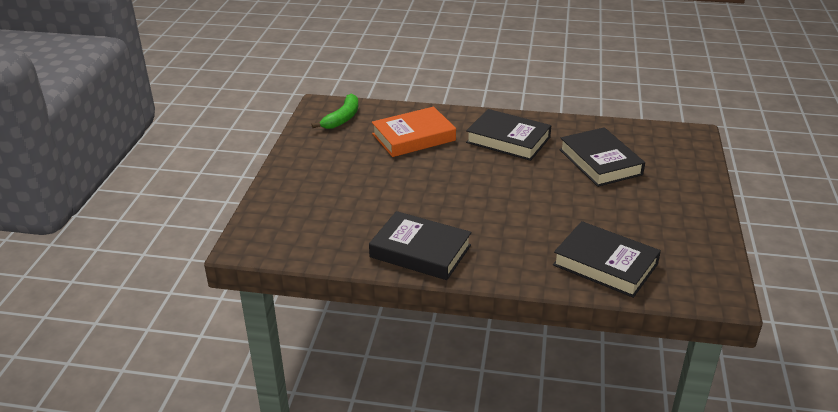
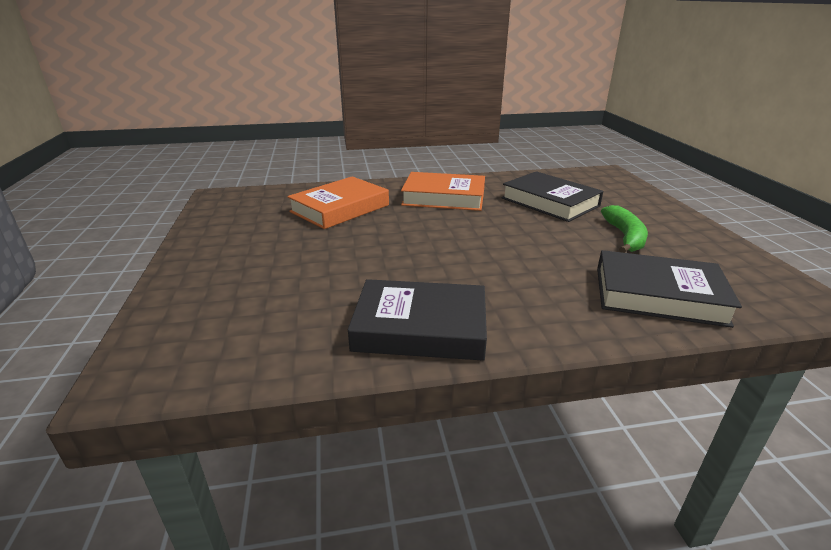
camera: 20 degrees left, 5 degrees down
(342, 118) = (247, 203): green banana -> green banana (625, 237)
(508, 140) = (444, 197): black book -> orange book

